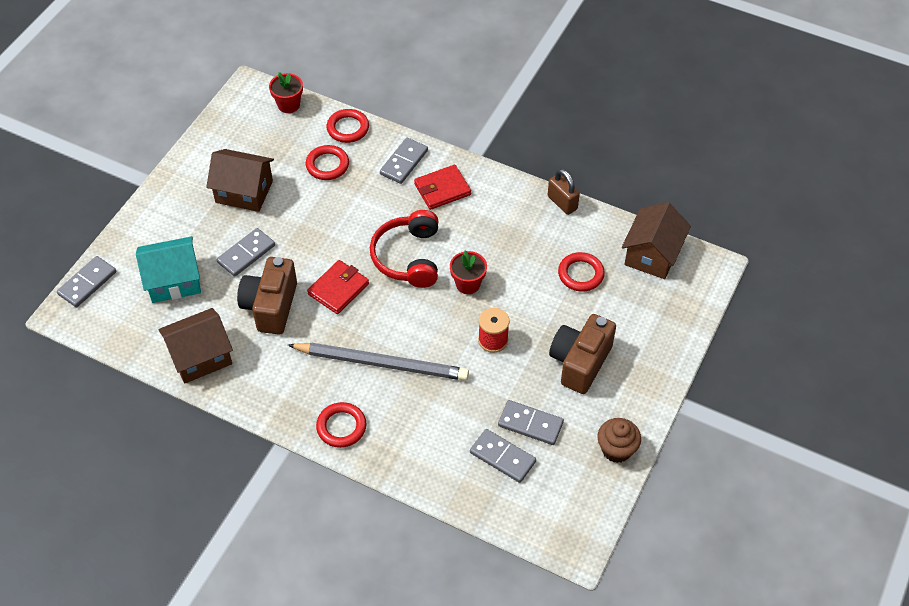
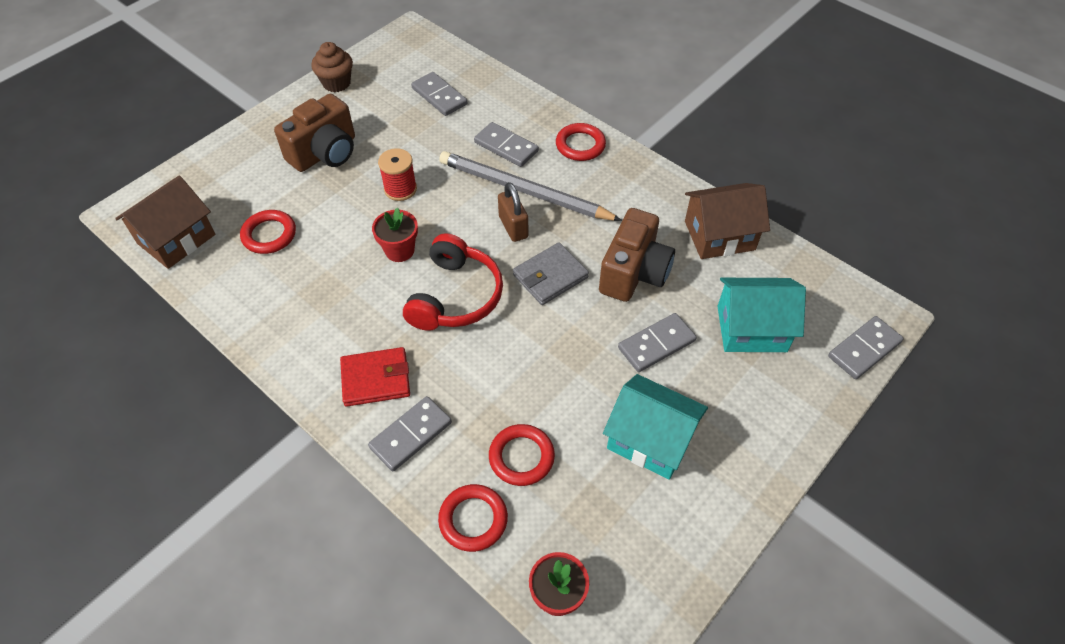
camera: 165 degrees left, 0 degrees up
(244, 192) = (650, 440): brown house -> turquoise house
(338, 289) = (550, 276): red wallet -> grey wallet
(530, 424) = (401, 114): grey domino -> grey domino (506, 147)
(562, 203) = (235, 324): brown padlock -> brown padlock (513, 227)

